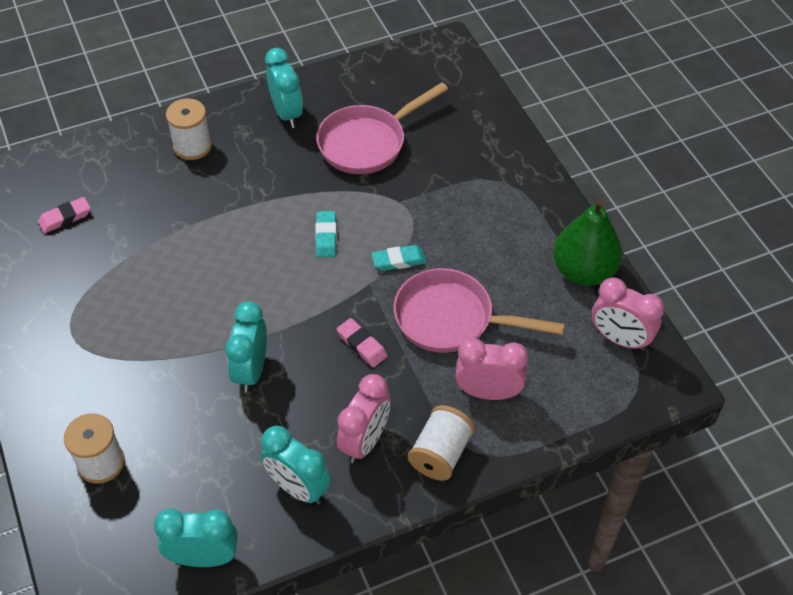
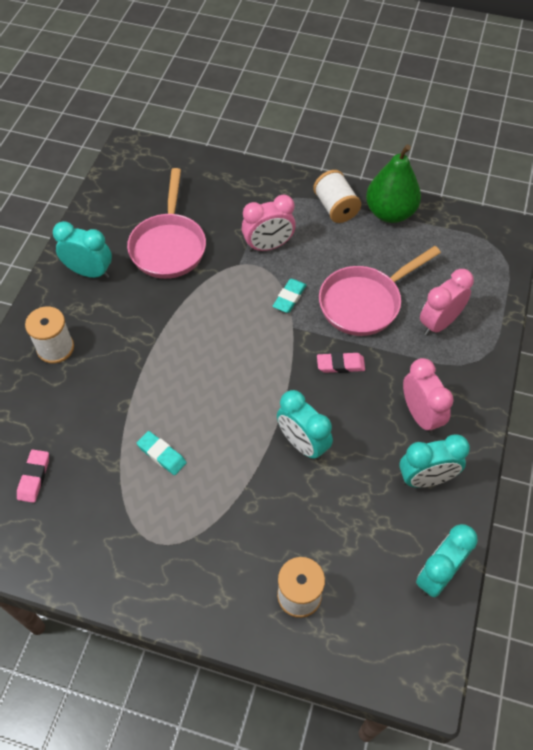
camera: 50 degrees left, 5 degrees up
(326, 236) = (227, 323): turquoise eraser -> turquoise eraser (162, 454)
(440, 454) = (465, 380): white spool -> white spool (335, 208)
(620, 339) = (456, 232): pink clock -> pink clock (268, 246)

